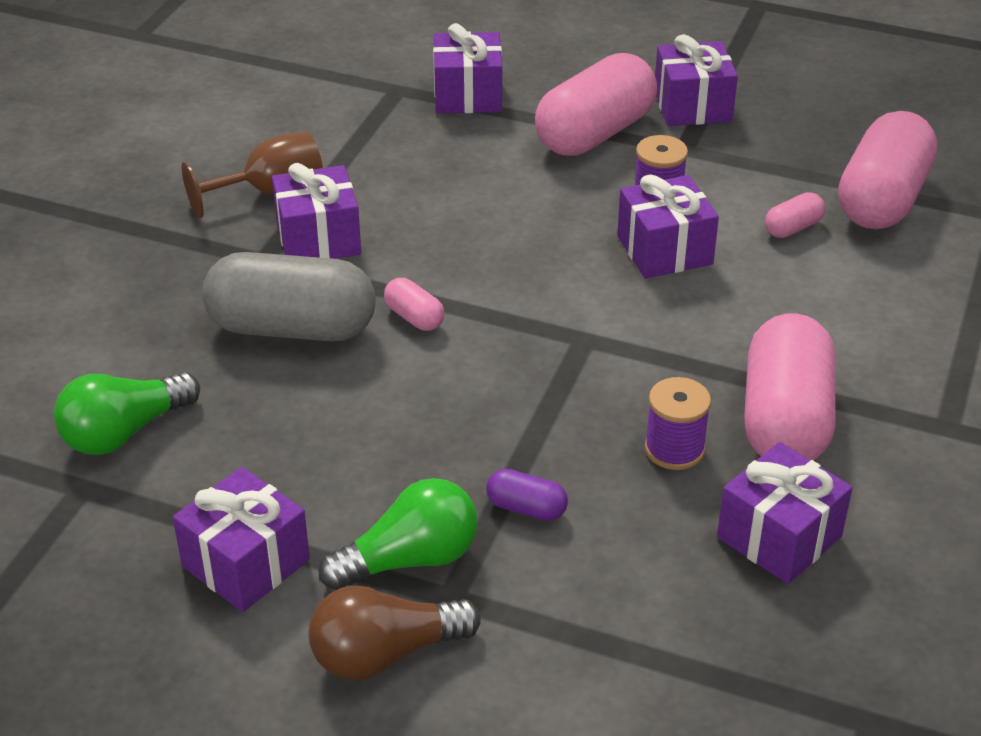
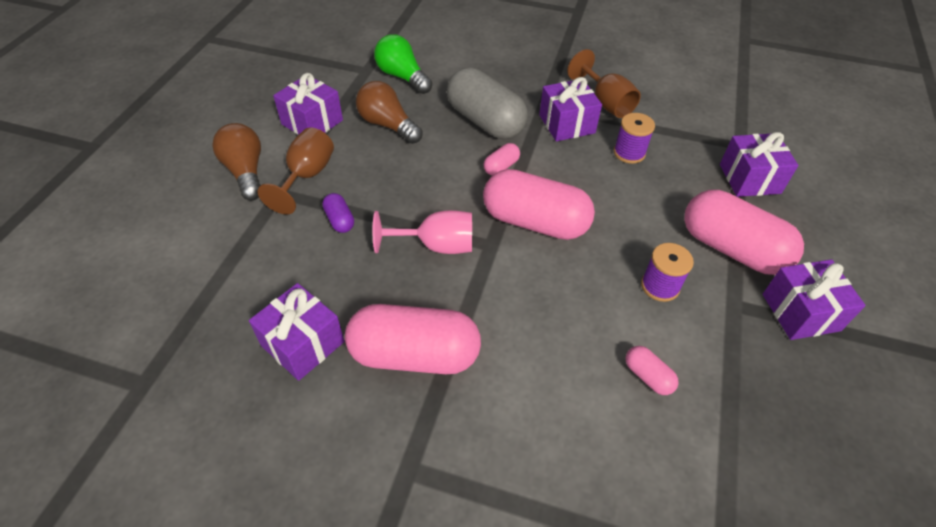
camera: 85 degrees right, 10 degrees up
(278, 452) = (388, 125): none -> brown light bulb
(292, 328) = (485, 121): grey capsule -> grey capsule turned 45 degrees counterclockwise
(409, 559) = (307, 176): green light bulb -> brown goblet
(526, 508) = (339, 220): purple capsule -> purple capsule turned 45 degrees counterclockwise
(586, 395) = (436, 246): none -> pink goblet
(664, 250) = (596, 289): purple gift -> none
(674, 449) = (386, 290): purple spool -> purple spool (629, 153)
(882, 199) = (713, 454): pink capsule -> pink capsule (535, 222)

